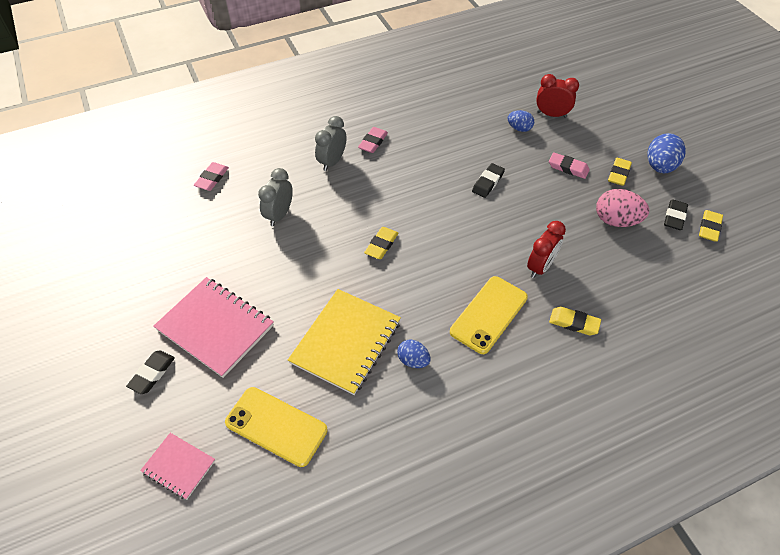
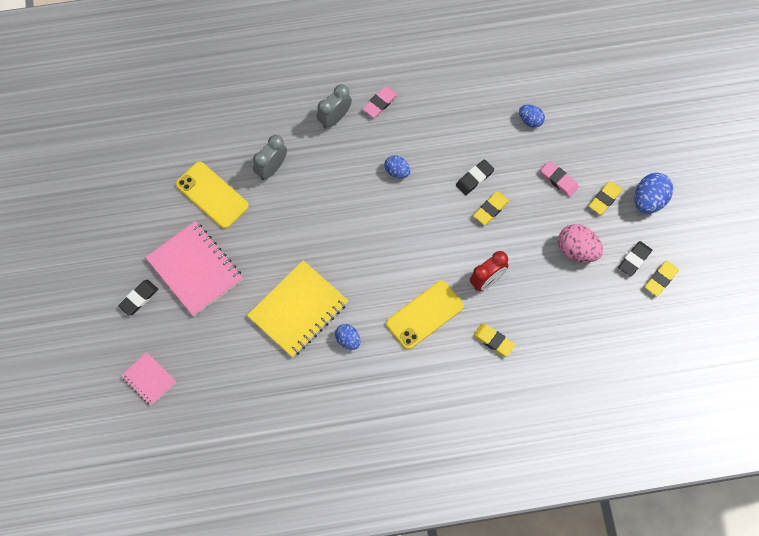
camera: 15 degrees right, 15 degrees up
(212, 178) = (218, 111): pink eraser -> none
(276, 426) = (226, 367): yellow phone -> yellow phone (212, 195)
(381, 245) = (354, 223): yellow eraser -> yellow eraser (490, 209)
(409, 192) = (397, 171): none -> blue egg
(551, 114) = (571, 110): red clock -> none

